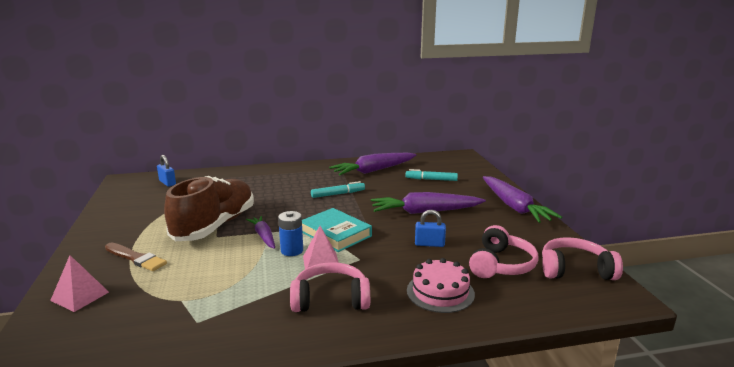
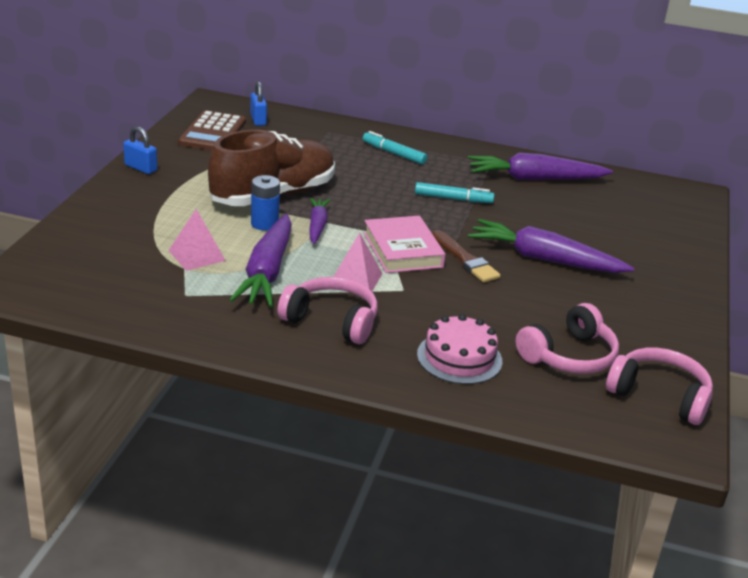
camera: 25 degrees right, 10 degrees up
(80, 296) = (96, 230): pink pyramid -> pink pyramid (196, 255)
(136, 258) = (168, 207): brown brush -> brown brush (465, 259)
(138, 198) = (212, 132): none -> brown calculator
(292, 250) = (335, 253): blue battery -> blue battery (264, 224)
(335, 234) = (402, 250): turquoise book -> pink book
(429, 244) = (505, 301): blue padlock -> blue padlock (140, 168)
(431, 179) = (604, 217): turquoise marker -> turquoise marker (393, 153)
(514, 207) = (680, 293): purple carrot -> purple carrot (267, 272)

